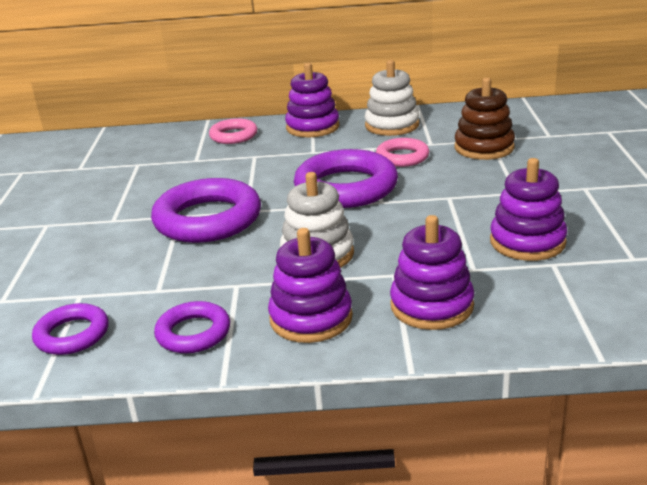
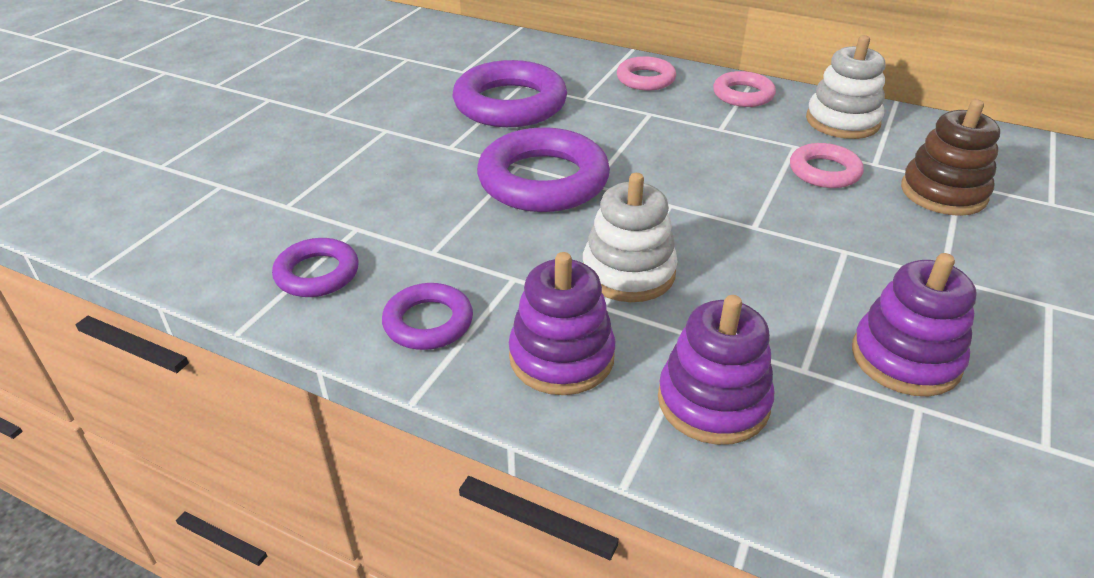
camera: 25 degrees right, 10 degrees up
(312, 127) = (743, 95): purple stacking toy -> pink ring
(346, 187) = (725, 192): purple ring -> purple ring (510, 104)

